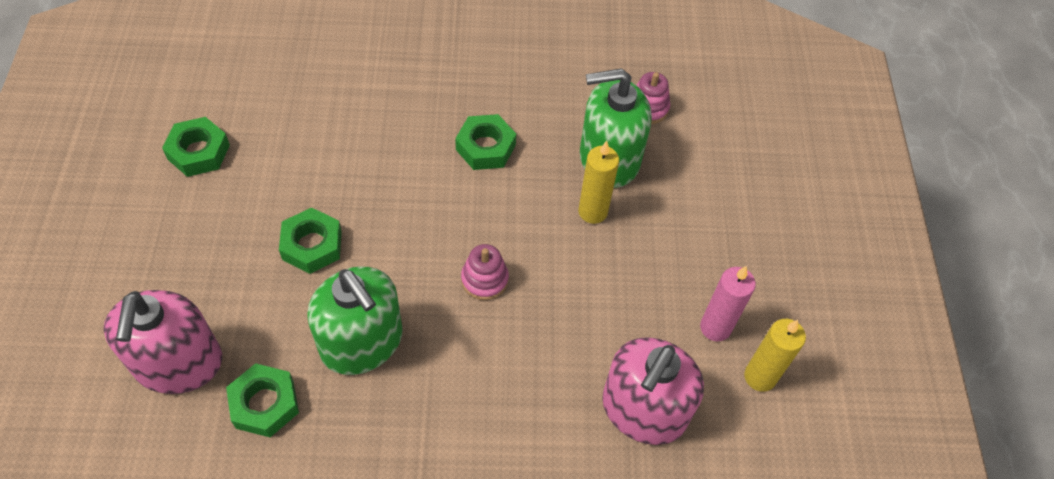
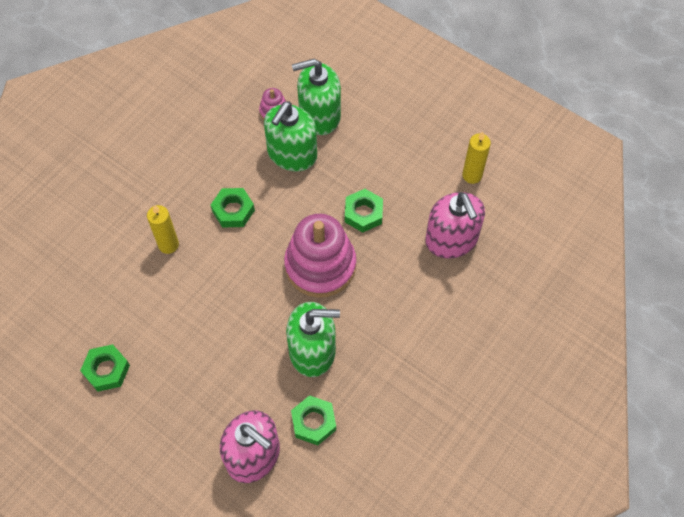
camera: 50 degrees left, 5 degrees up
(312, 245) = (228, 342): green nut -> green nut (363, 213)
(484, 279) = (320, 265): pink stacking toy -> pink stacking toy, size x2.25
(592, 211) = (319, 185): yellow candle -> yellow candle (168, 245)
(685, 155) = (319, 115): none -> green soap dispenser
(715, 327) = (431, 175): pink candle -> none

